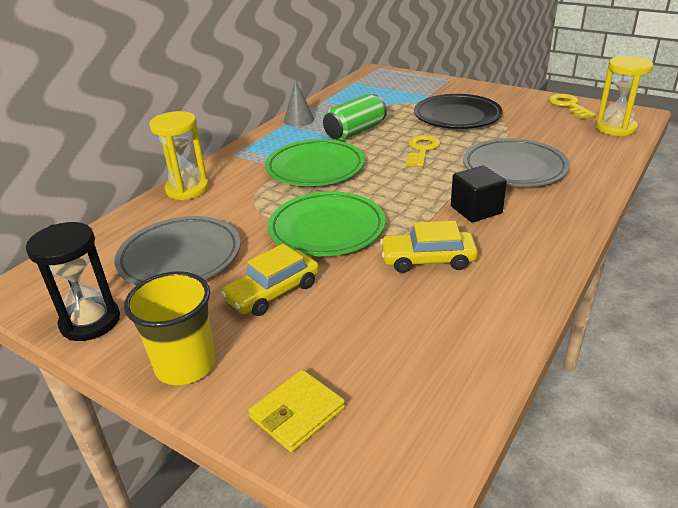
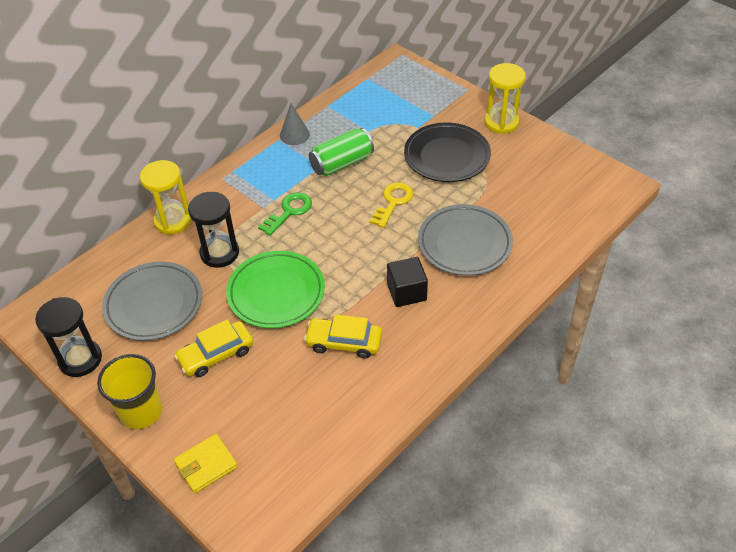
camera: 10 degrees right, 15 degrees up
(248, 206) = (219, 253): none -> black hourglass
(315, 168) = (289, 211): green plate -> green key
(568, 105) = (564, 157): yellow key -> none
(615, 128) = (589, 202): yellow hourglass -> yellow hourglass (501, 122)

